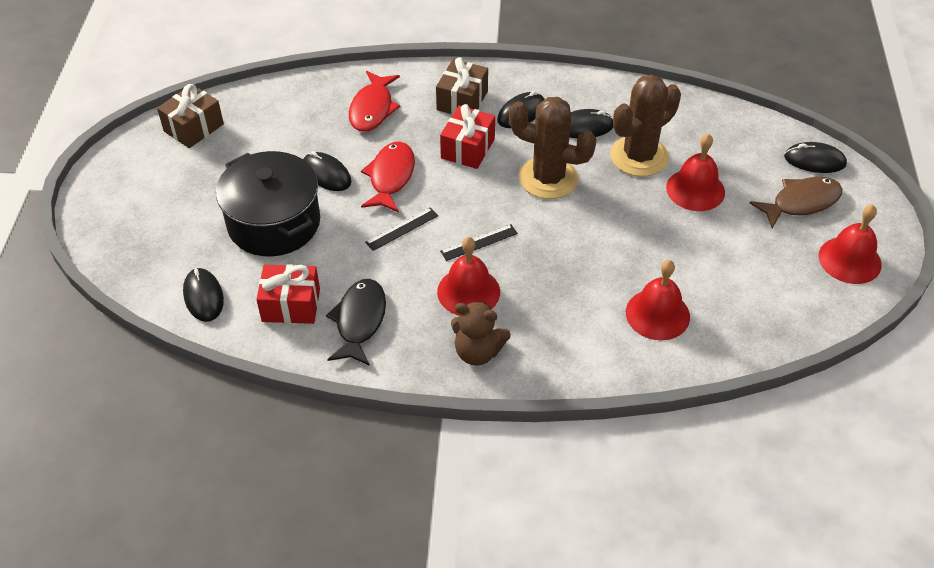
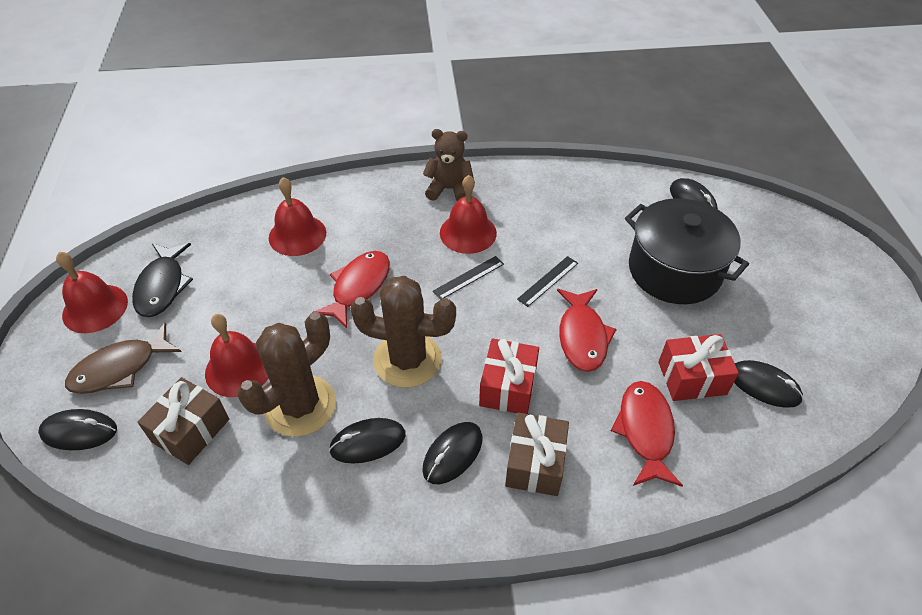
camera: 170 degrees right, 0 degrees up
(193, 127) = (838, 369): brown gift -> brown gift (191, 430)
(291, 305) = (616, 203): red gift -> red gift (692, 378)
(326, 174) = (653, 330): black mouse -> black mouse (764, 386)
(359, 321) = (553, 199): black fish -> black fish (162, 286)
(590, 247) = (358, 287): none -> red fish

